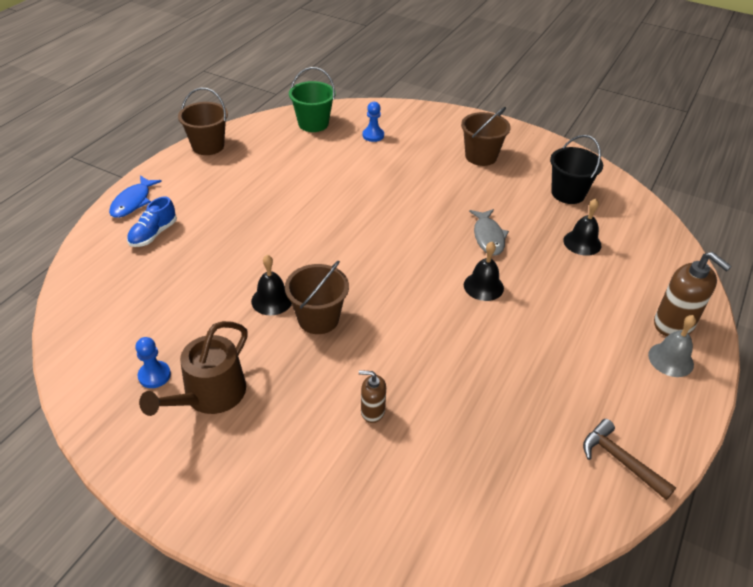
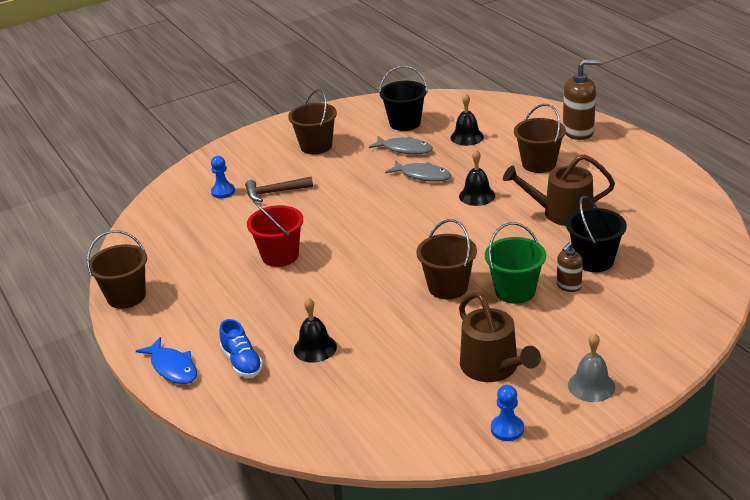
camera: 55 degrees left, 10 degrees down
(154, 375) = (446, 396): blue pawn -> blue pawn (507, 429)
(272, 300) = (404, 307): black bell -> black bell (315, 348)
(304, 199) = (280, 256): none -> red bucket
(313, 124) = (163, 221): green bucket -> green bucket (515, 291)
(431, 419) = (594, 260): none -> black bucket
(502, 362) = (561, 213): none -> brown watering can
(523, 209) = (404, 149): none -> grey fish
(580, 313) = (539, 164): none -> brown bucket
(620, 460) = (678, 195): brown hammer -> brown hammer (275, 192)
(670, 359) = (608, 145): grey bell -> grey bell (591, 386)

